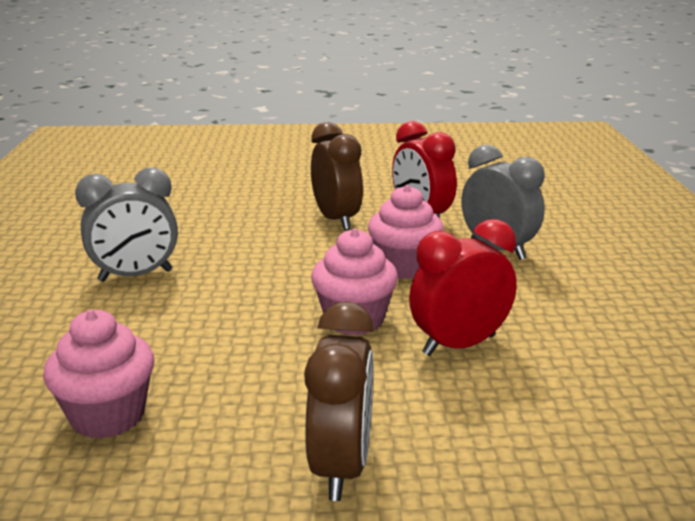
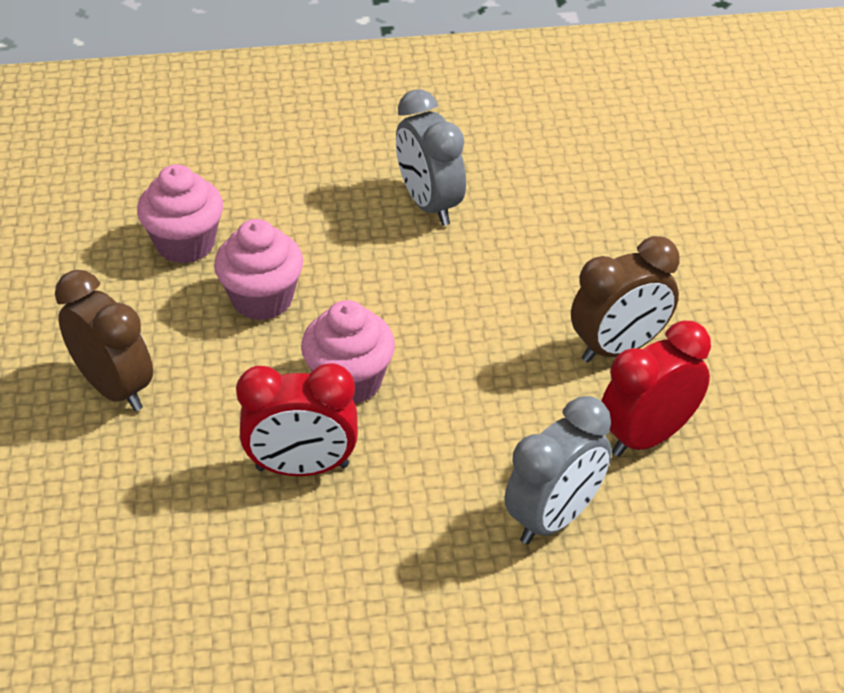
camera: 85 degrees right, 20 degrees up
(342, 466) = (115, 388): brown clock -> brown clock turned 135 degrees counterclockwise
(404, 267) = (484, 420): pink cupcake -> pink cupcake (262, 299)
(459, 345) = (302, 467): red clock -> red clock turned 120 degrees clockwise

